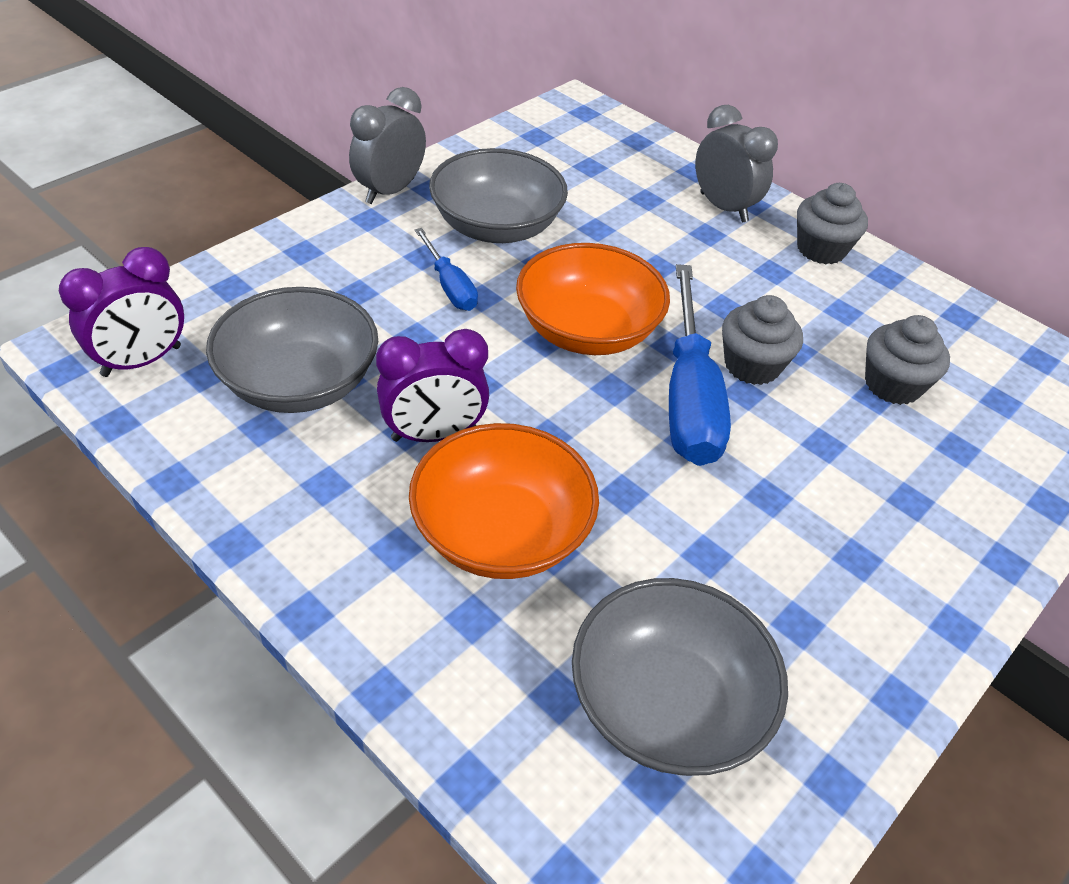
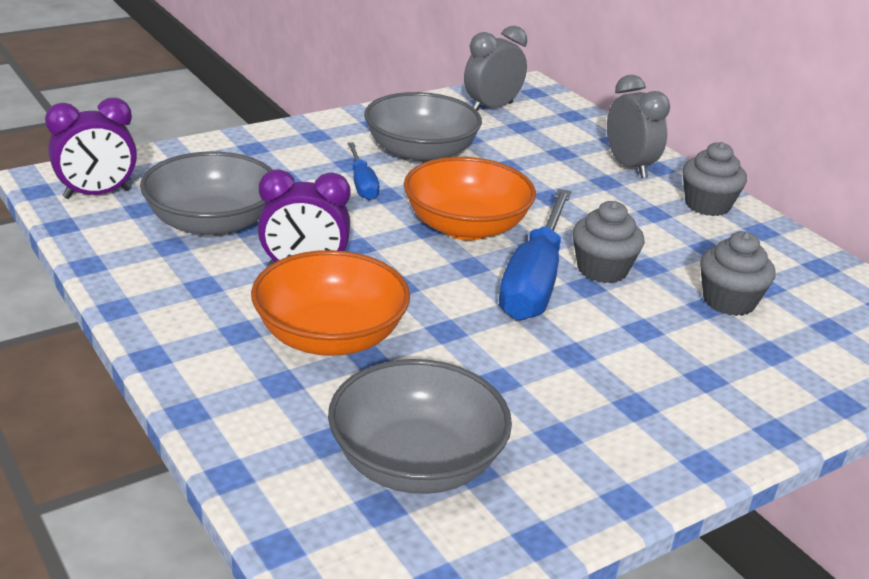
camera: 15 degrees right, 15 degrees down
(390, 191) = (341, 121): grey clock -> grey clock (491, 108)

